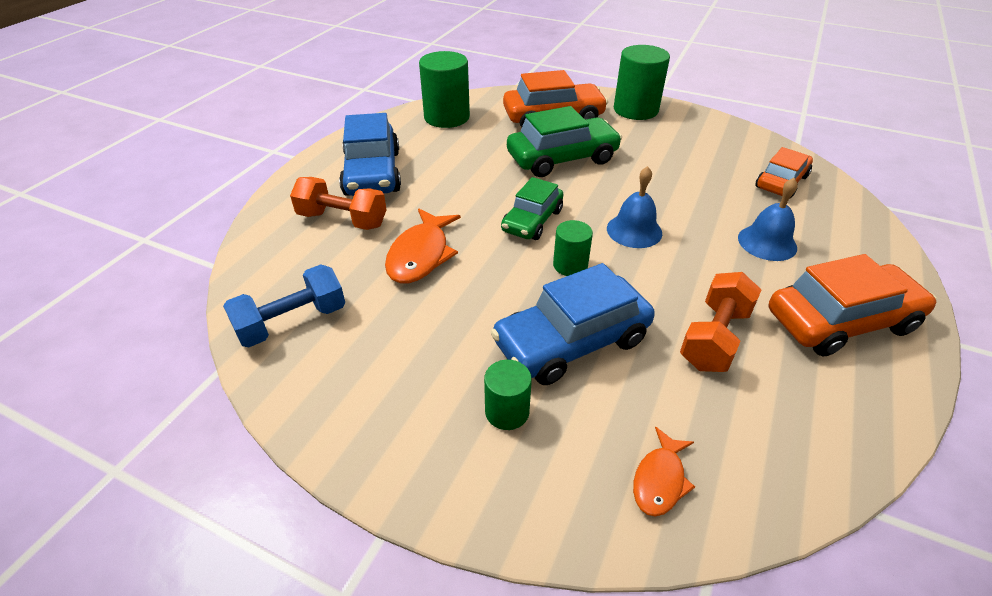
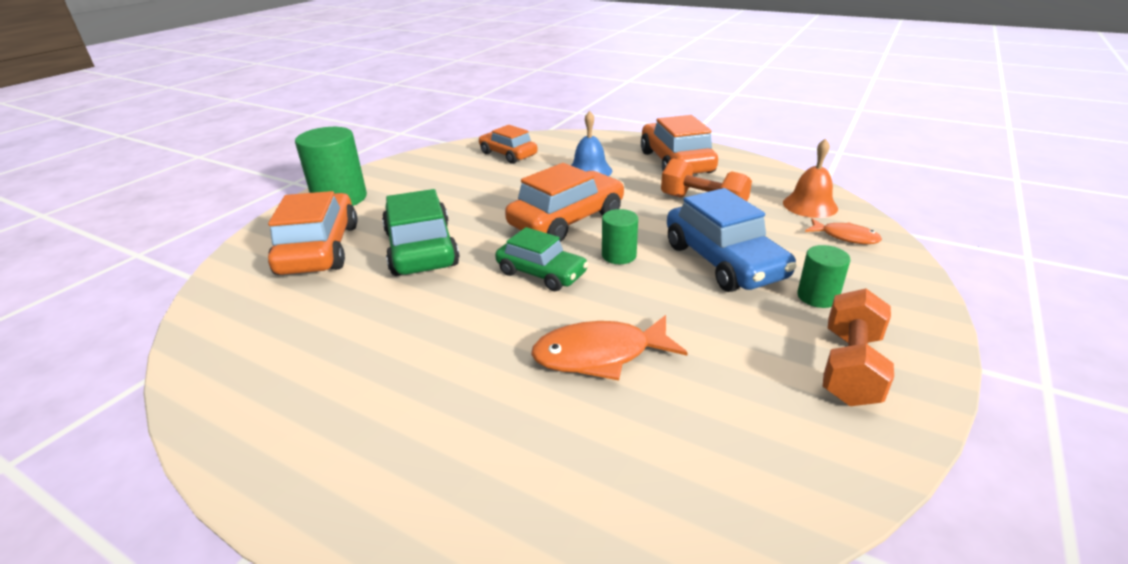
camera: 85 degrees left, 10 degrees down
(292, 322) = (746, 471): blue dumbbell -> none
(342, 220) = (508, 442): orange dumbbell -> orange dumbbell (850, 367)
(372, 173) = (380, 417): blue car -> none
(421, 255) = (600, 355): orange fish -> orange fish turned 150 degrees clockwise
(446, 117) = (245, 339): green cylinder -> none
(634, 230) = (567, 220): blue bell -> orange car
(753, 459) = (810, 205): none -> orange bell

